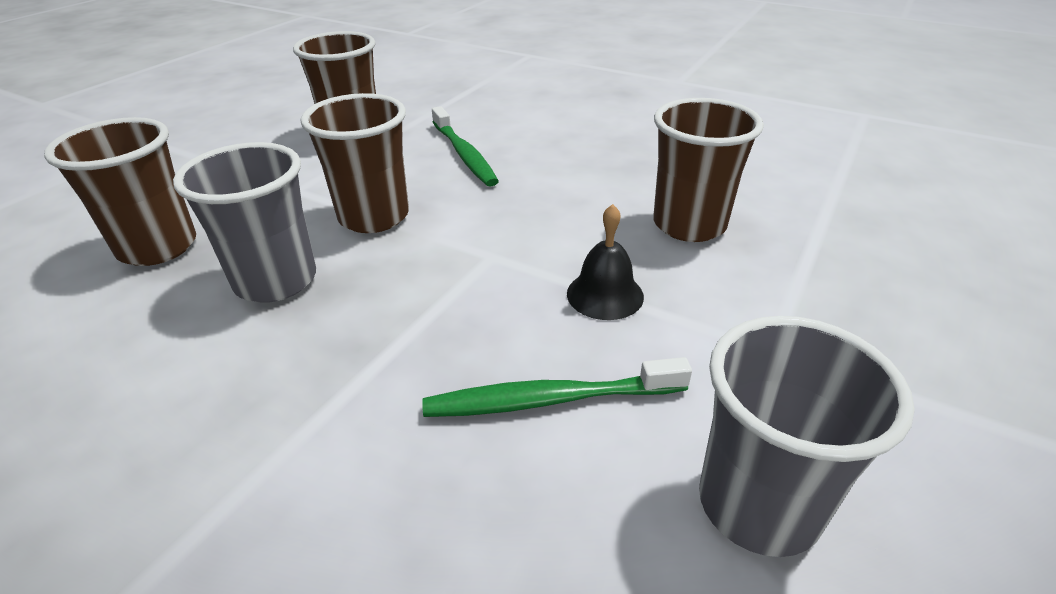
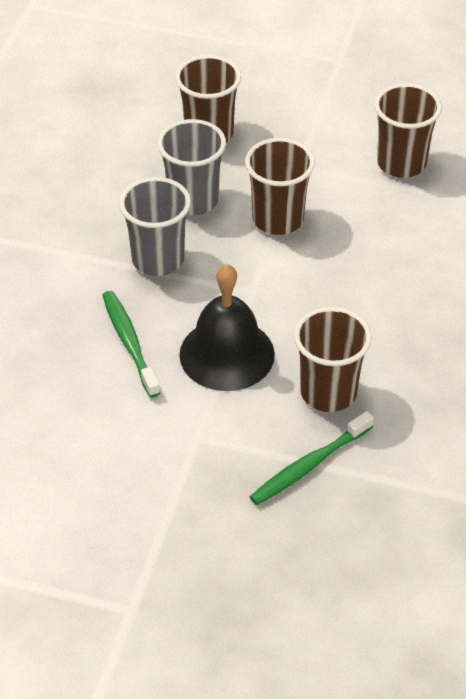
camera: 75 degrees right, 10 degrees up
(464, 154) = (390, 242): green toothbrush -> green toothbrush (309, 465)
(605, 294) = (227, 354): black bell -> black bell, size x1.88
(758, 504) = (83, 428): grey cup -> grey cup (158, 259)

